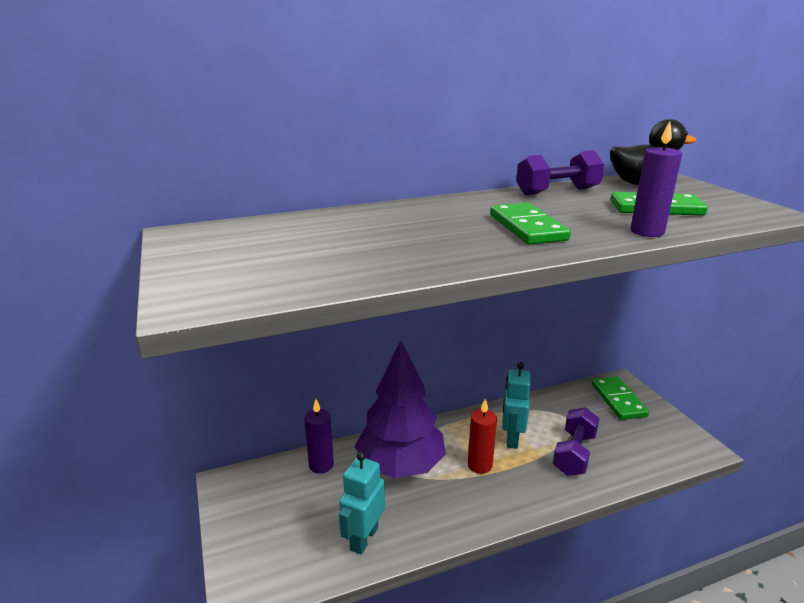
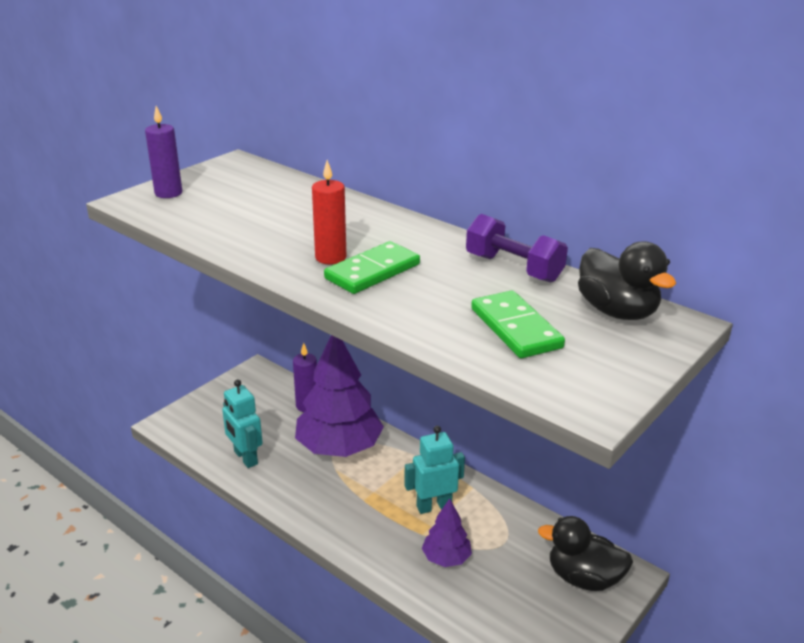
camera: 60 degrees right, 5 degrees up
(363, 538) = (245, 458): turquoise robot -> turquoise robot turned 120 degrees counterclockwise
(479, 465) = (376, 495): red candle -> red candle (330, 257)
(574, 454) = (446, 558): purple dumbbell -> purple tree
(618, 400) = (583, 578): green domino -> black duck
(647, 232) = (421, 329): purple candle -> purple candle (168, 193)

